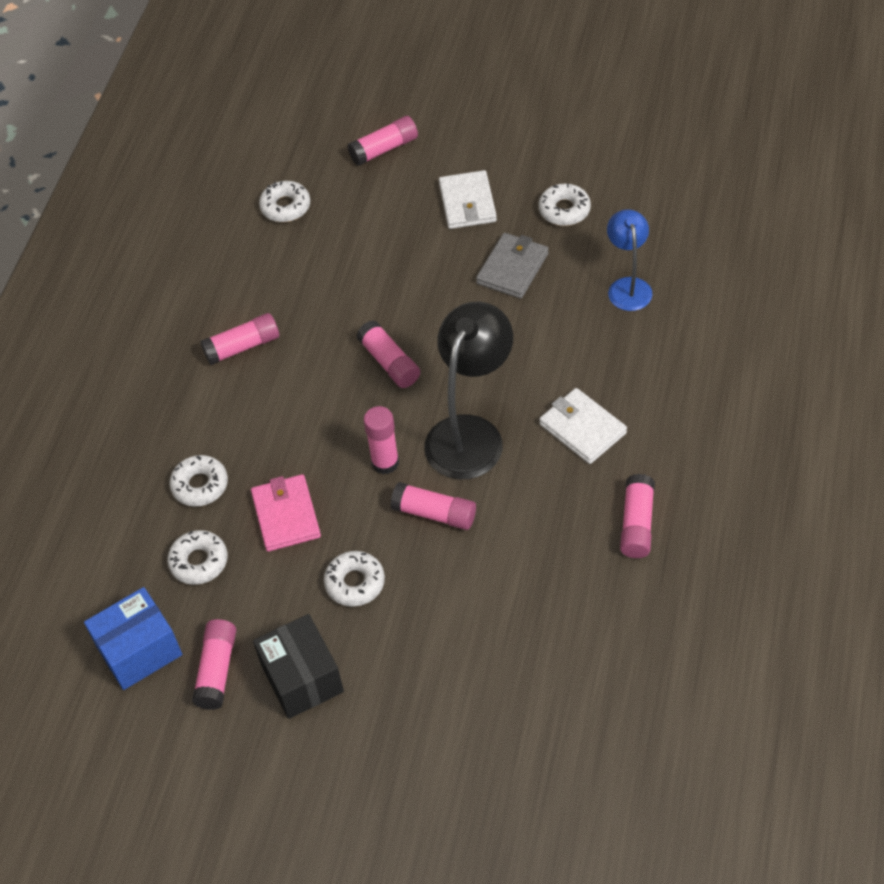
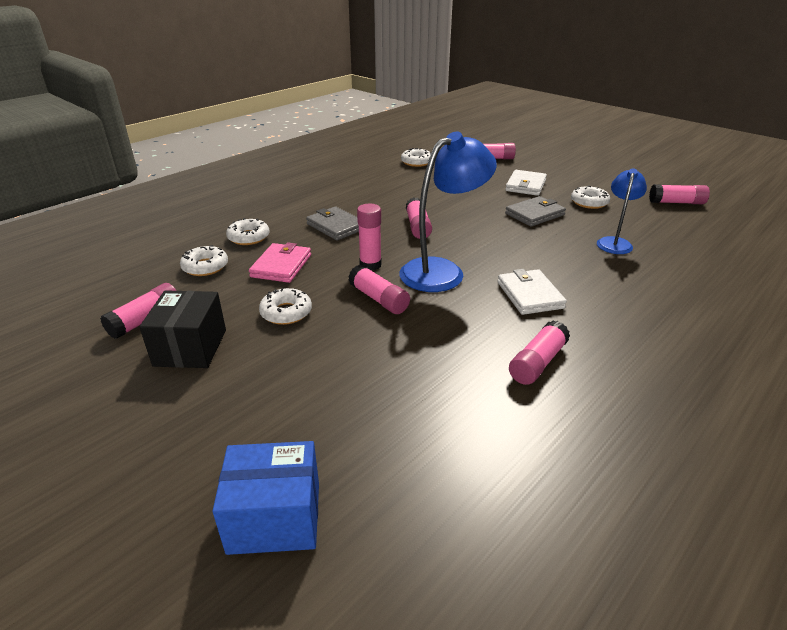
camera: 25 degrees right, 20 degrees down
(139, 650) = (117, 292): blue box -> blue box (274, 517)
(242, 347) = (338, 197): pink glue stick -> pink glue stick (676, 202)
(290, 411) = (336, 226): none -> grey wallet
(470, 433) = (442, 271): black lamp -> blue lamp

